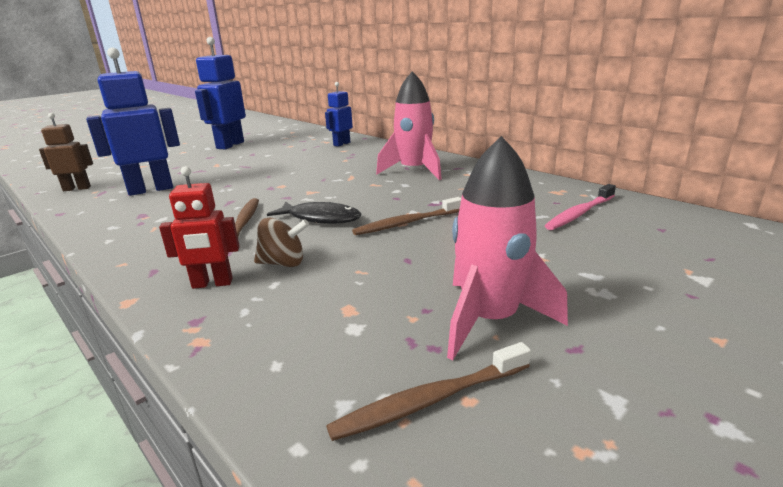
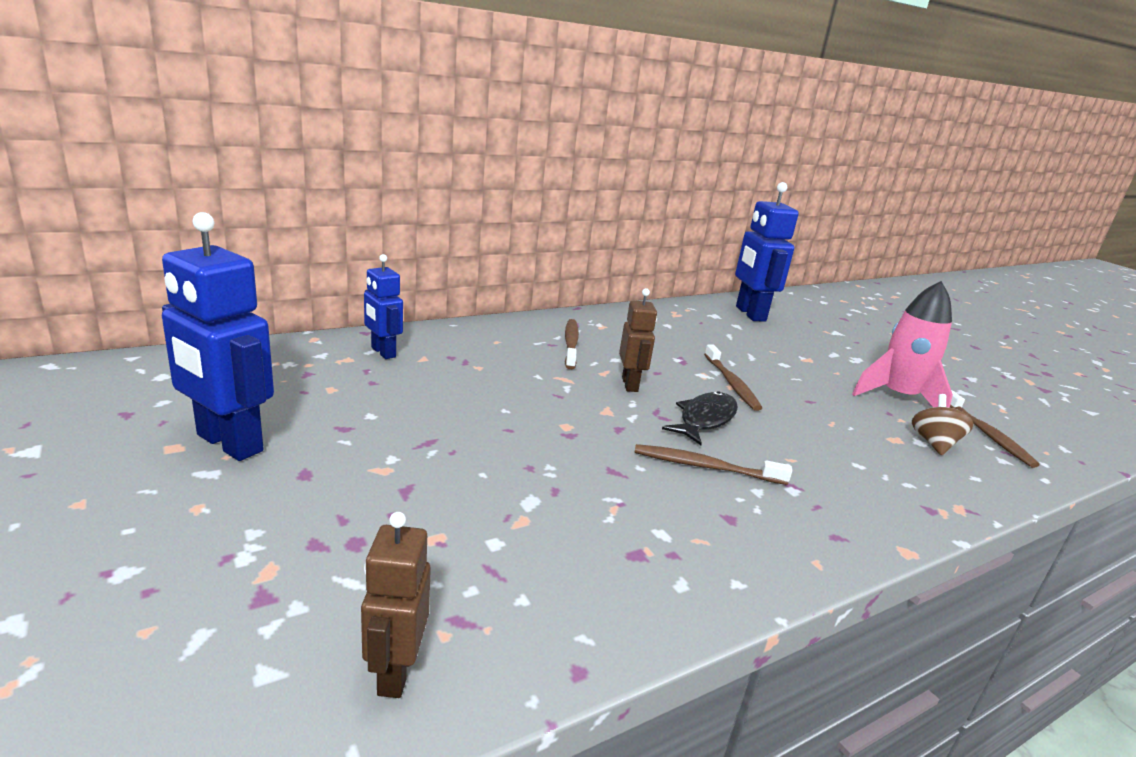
camera: 80 degrees left, 0 degrees up
(151, 189) = (496, 548): blue robot -> blue robot (750, 314)
(212, 284) = (864, 497): red robot -> none
(283, 263) = (817, 455): brown spinning top -> brown spinning top (934, 443)
(361, 192) = (630, 384): none -> brown robot
(414, 171) = (571, 344): pink rocket -> brown toothbrush
(580, 213) = (729, 323): pink toothbrush -> none

